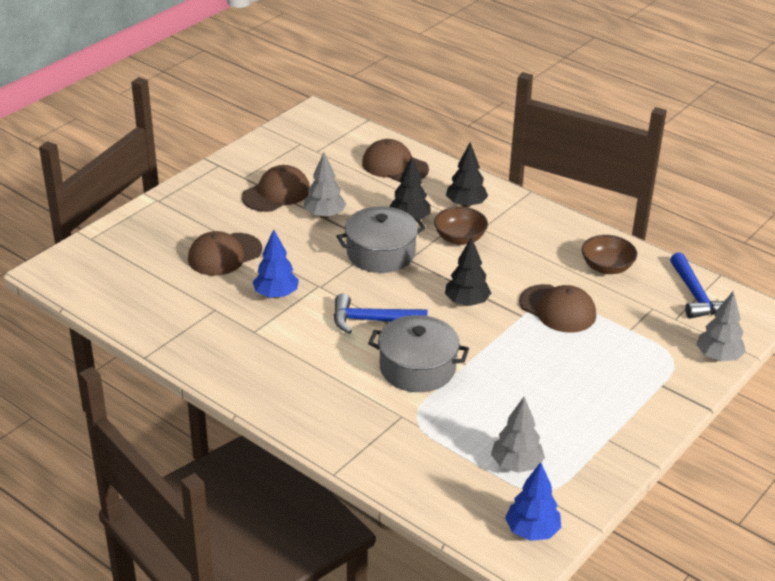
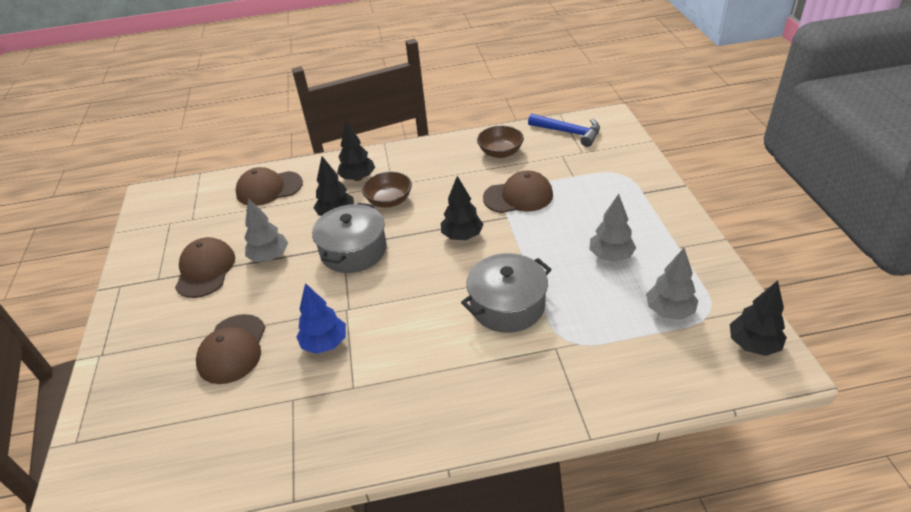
camera: 45 degrees left, 5 degrees up
(371, 320) = (424, 300): blue hammer -> none
(532, 531) = (753, 344): blue tree -> black tree
(718, 357) = (637, 155): grey tree -> grey tree (610, 256)

